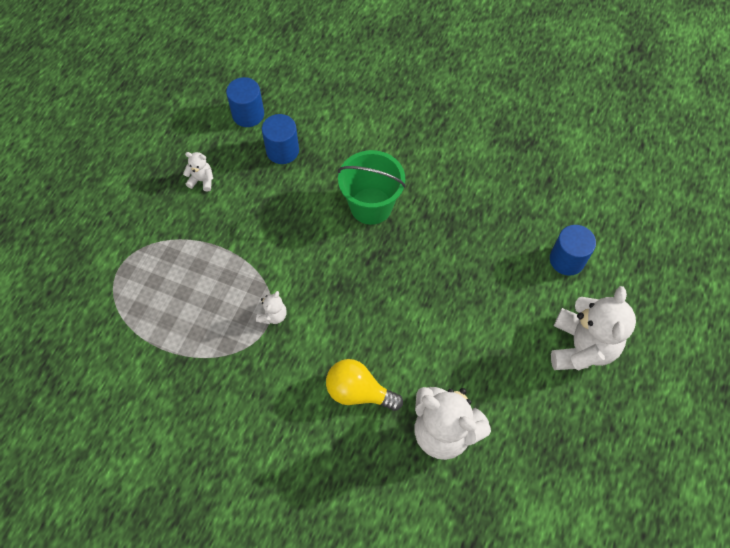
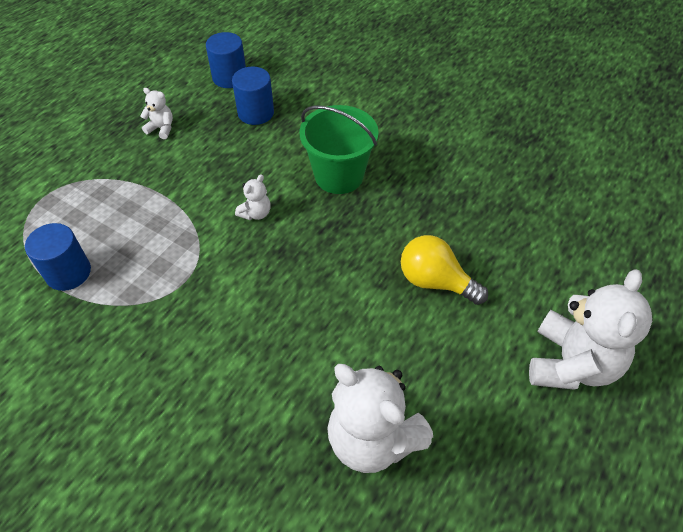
camera: 10 degrees right, 10 degrees down
(273, 315) = (195, 270): white teddy bear -> white teddy bear (256, 213)
(358, 392) = (273, 372): yellow light bulb -> yellow light bulb (435, 281)
(567, 260) = (563, 261): blue cylinder -> blue cylinder (68, 272)

